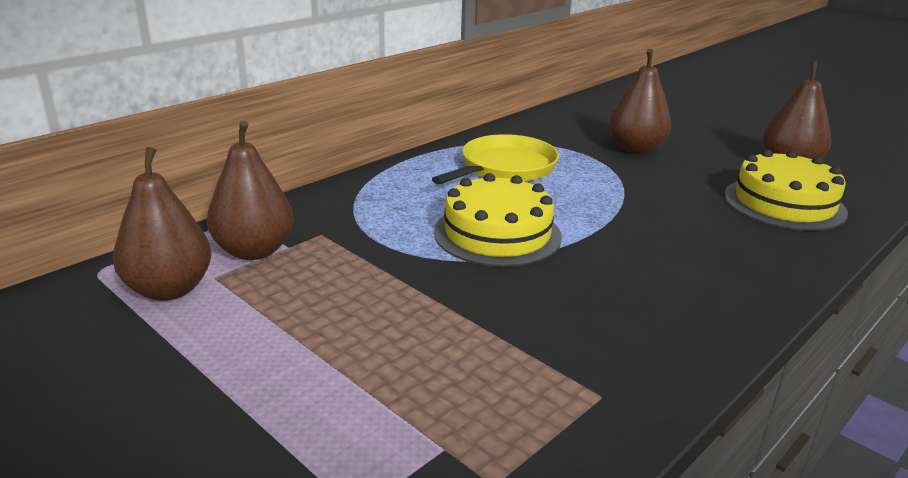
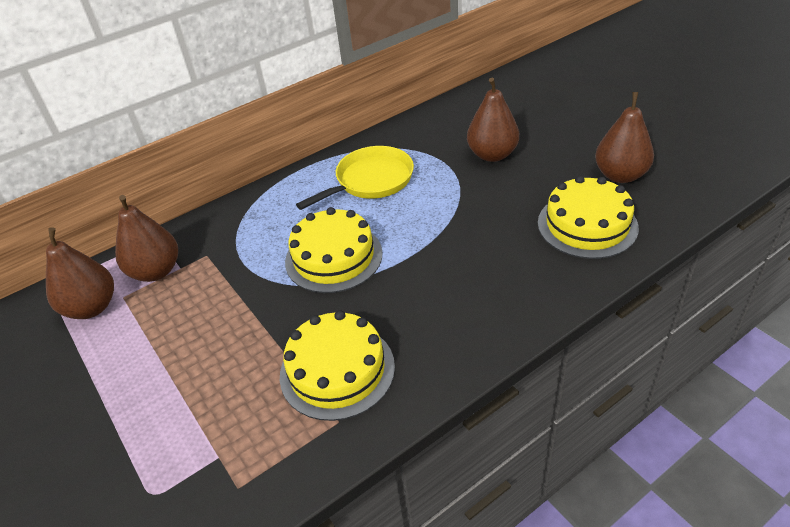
camera: 15 degrees right, 15 degrees up
(567, 342) = (337, 370): none -> yellow cake

